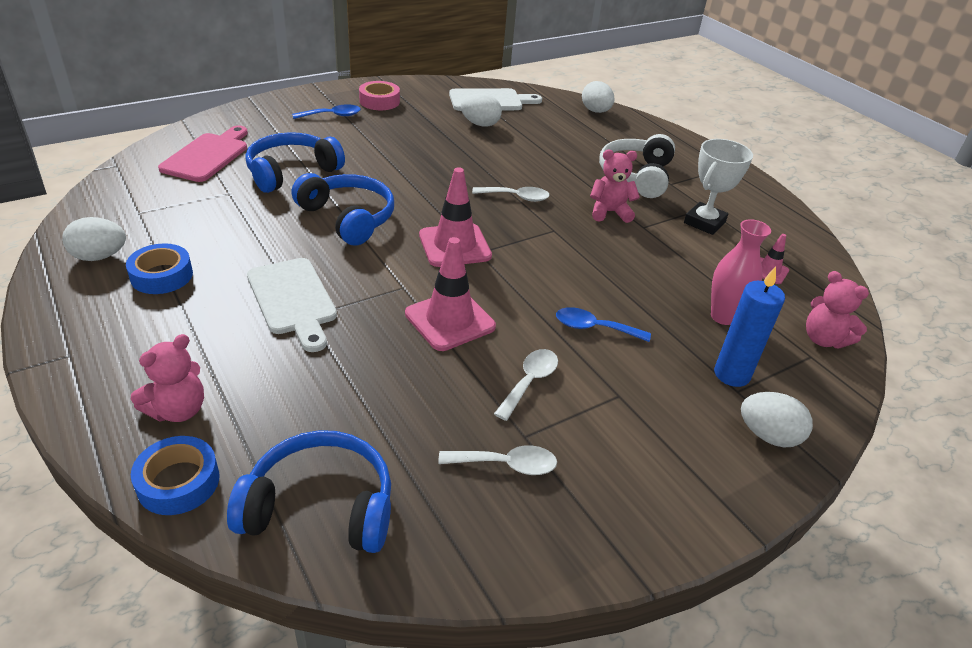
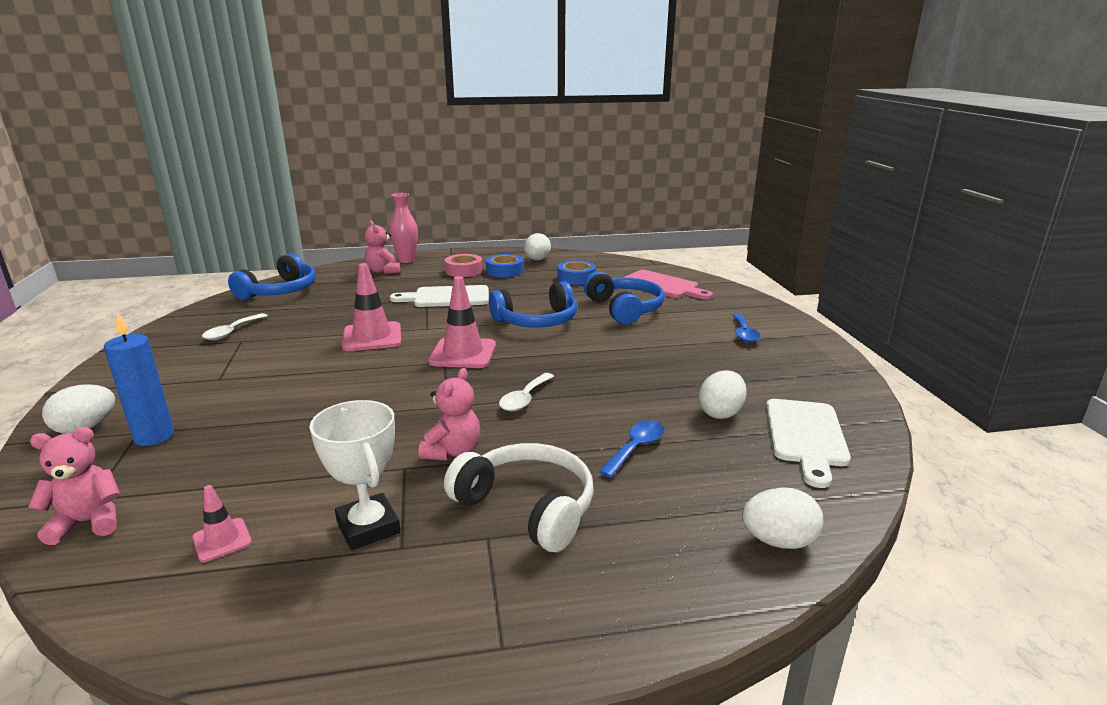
camera: 115 degrees right, 15 degrees down
(178, 482) = (337, 270): blue tape -> blue tape (576, 278)
(379, 101) = (787, 360): pink tape -> pink tape (464, 271)
(529, 382) = (278, 351): white spoon -> none
(594, 328) = (293, 388): blue spoon -> blue spoon (636, 448)
(723, 317) = (212, 463): pink vase -> pink vase (406, 260)

